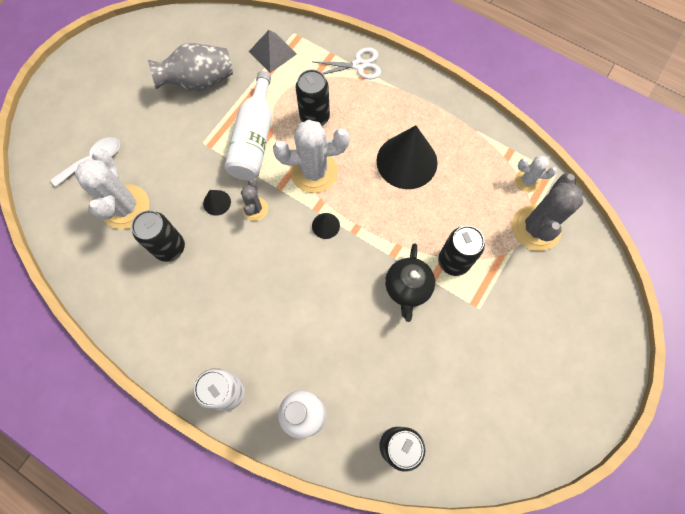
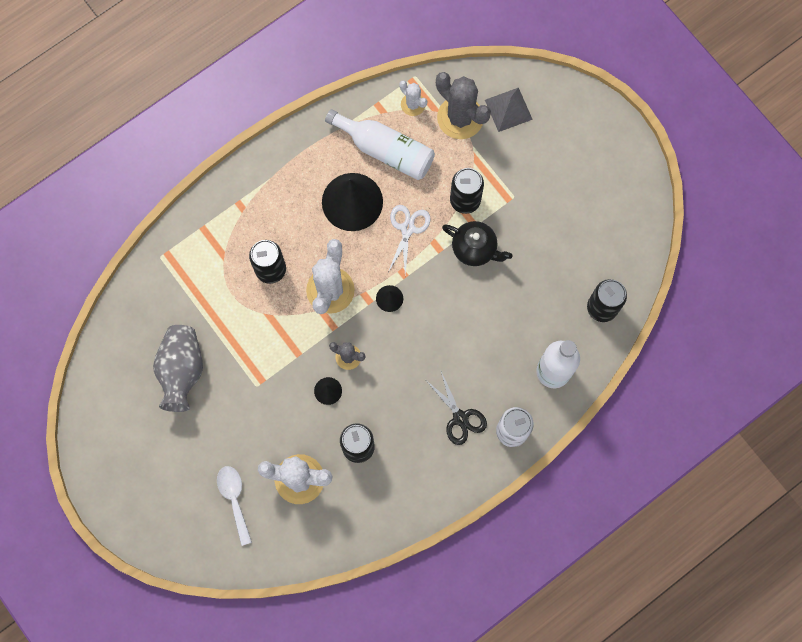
camera: 70 degrees left, 5 degrees up
(227, 334) = (460, 418): none -> black scissors
(254, 139) = (272, 335): white bottle -> white bottle (385, 150)
(272, 52) = (176, 285): grey pyramid -> grey pyramid (508, 109)
(359, 65) = (227, 206): white scissors -> white scissors (407, 228)
(527, 181) = (413, 104): white cactus -> white cactus turned 75 degrees counterclockwise

